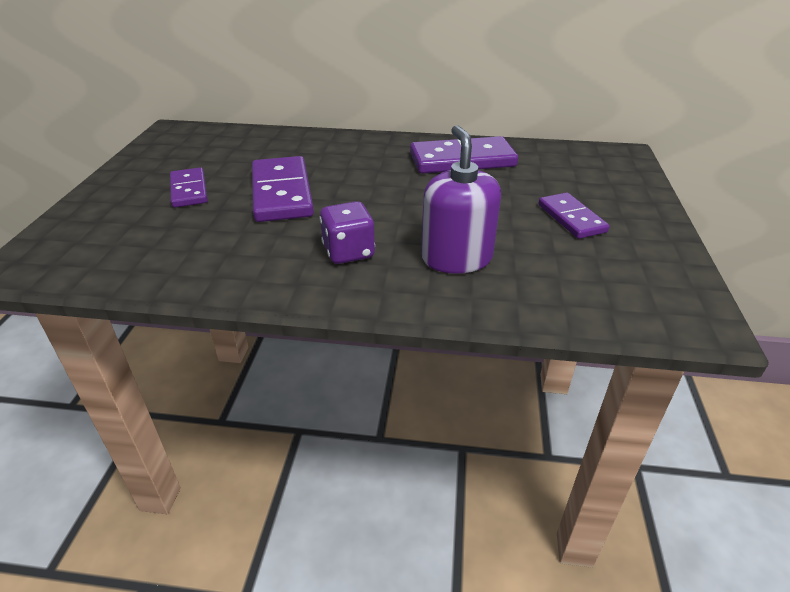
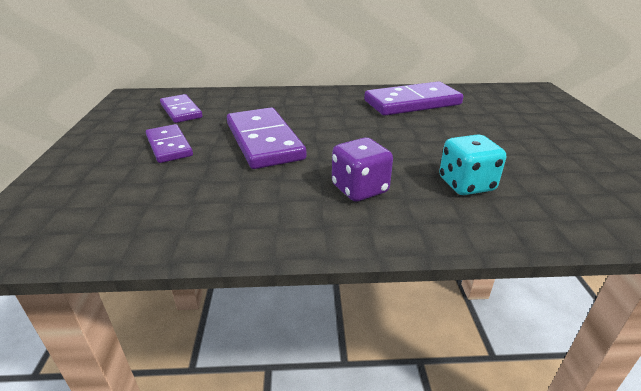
camera: 10 degrees left, 5 degrees down
(456, 258) = (466, 185): purple soap dispenser -> turquoise dice
(571, 218) = (539, 141): purple domino -> purple domino (181, 111)

